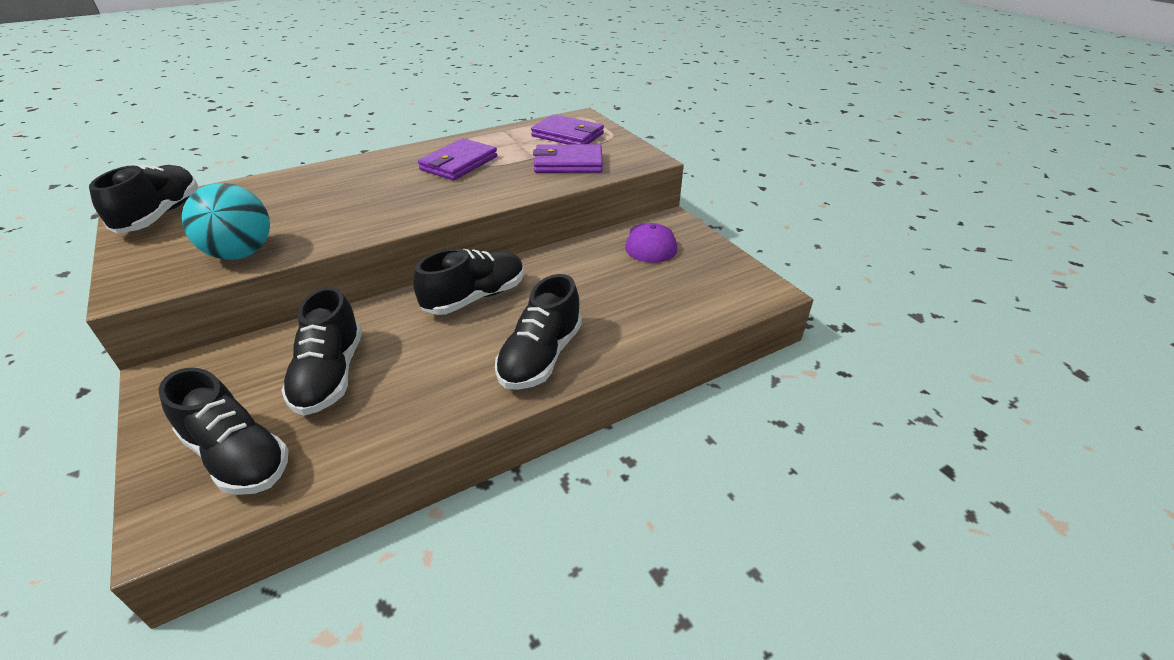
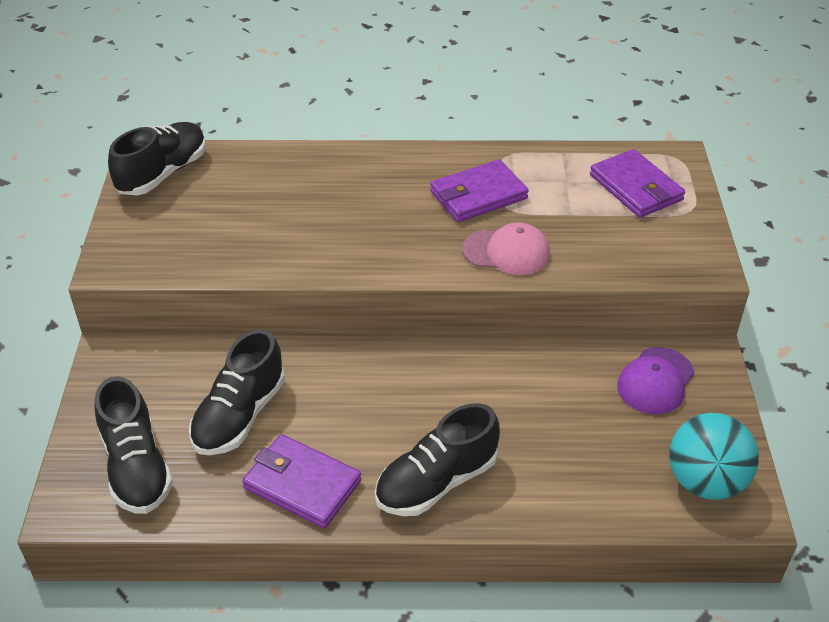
camera: 30 degrees right, 5 degrees up
(241, 253) = (211, 255): turquoise ball -> turquoise ball (705, 481)
(475, 297) = (415, 378): black shoe -> none
(504, 186) = (506, 252): none -> pink cap
(568, 163) = (603, 239): purple wallet -> purple wallet (302, 484)

